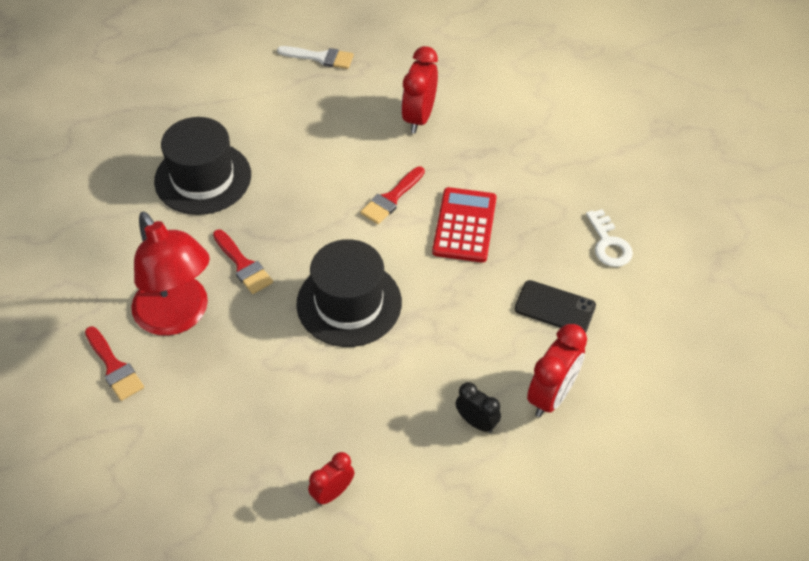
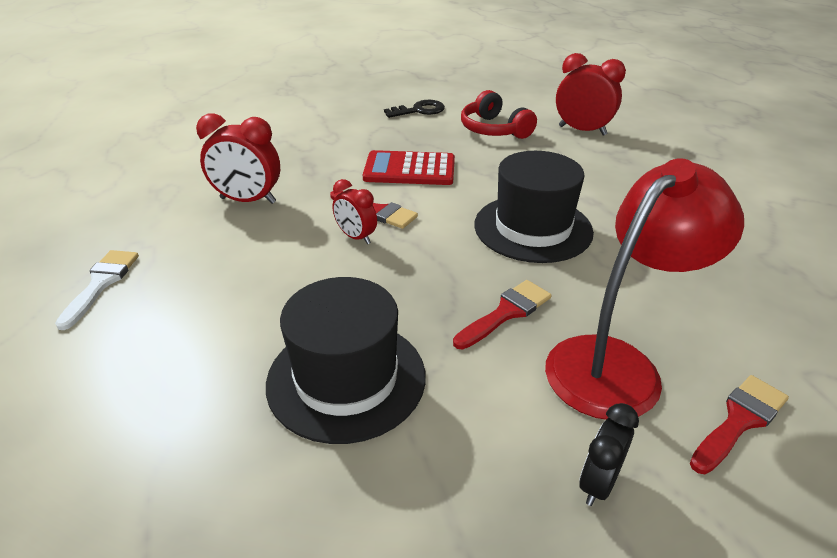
camera: 95 degrees left, 15 degrees down
(332, 492) = (756, 221): red clock -> red clock (356, 237)
(476, 422) = (629, 158): black clock -> black clock (598, 483)
(555, 307) = (494, 130): black phone -> red headphones
(608, 244) = (419, 110): white key -> black key

